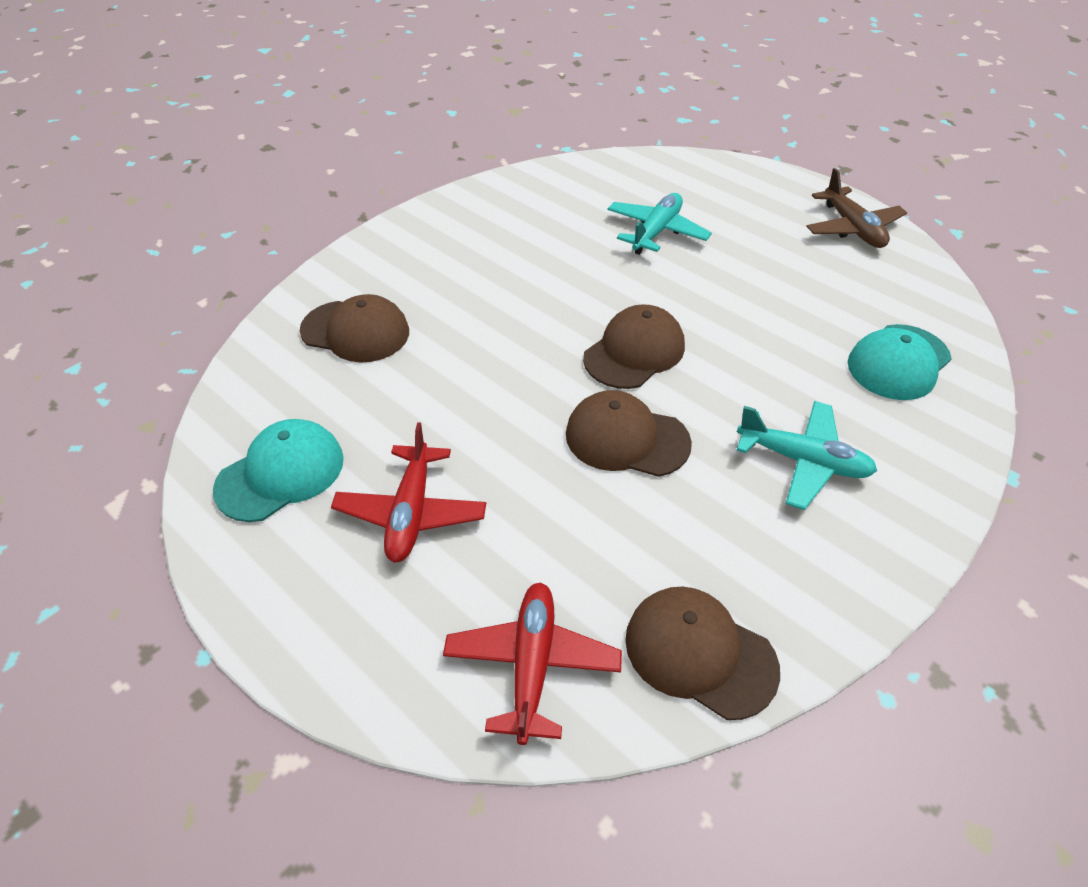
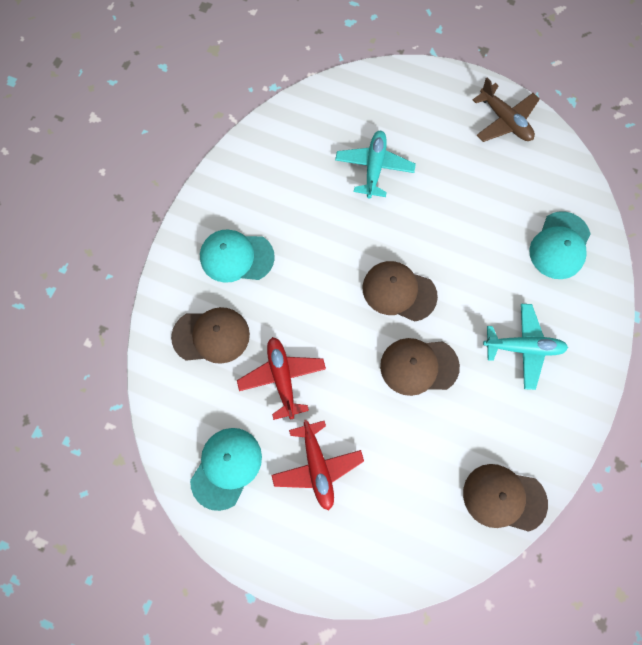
camera: 20 degrees left, 25 degrees up
(435, 268) = (236, 257): none -> turquoise cap
(532, 664) = (423, 537): red plane -> red plane (282, 378)
(634, 352) = (399, 292): brown cap -> brown cap turned 90 degrees counterclockwise

